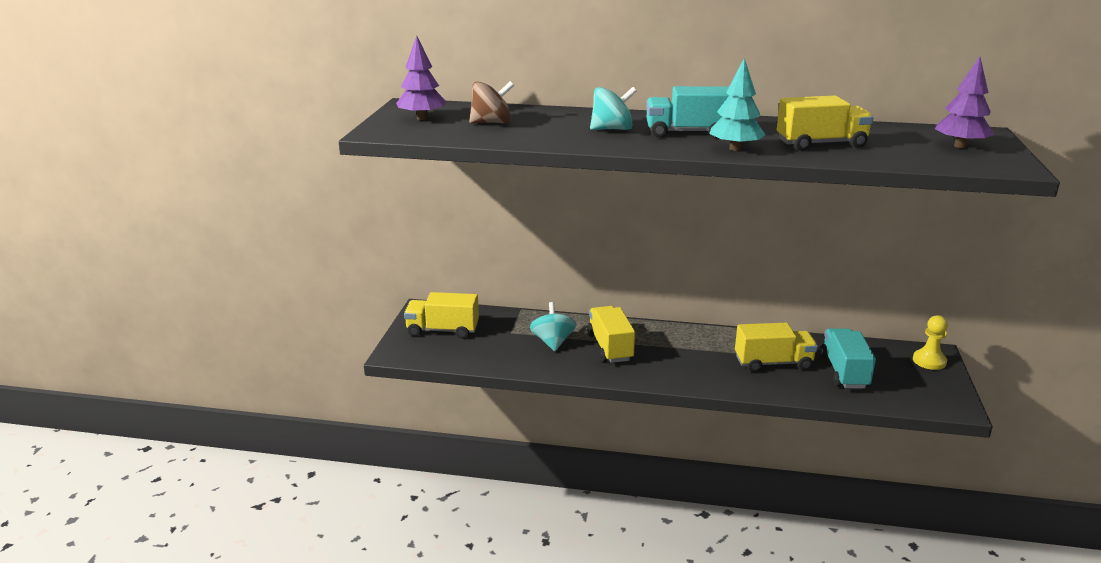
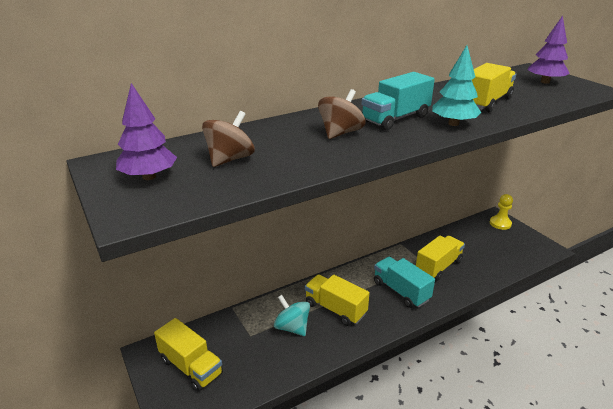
camera: 40 degrees left, 5 degrees up
(442, 330) = (191, 367): yellow truck -> yellow truck turned 105 degrees counterclockwise
(612, 129) = (340, 133): turquoise spinning top -> brown spinning top
(844, 372) = (477, 253): turquoise truck -> turquoise truck (401, 291)

